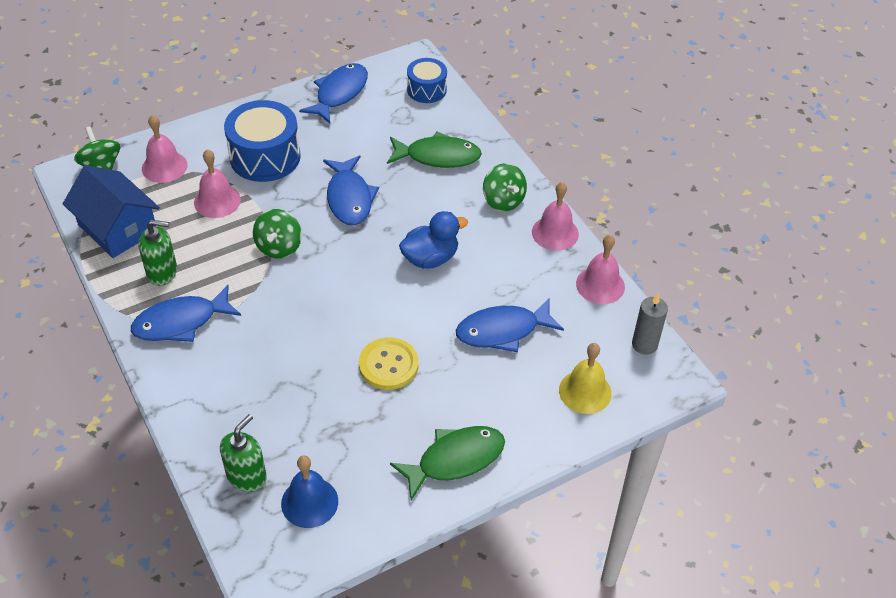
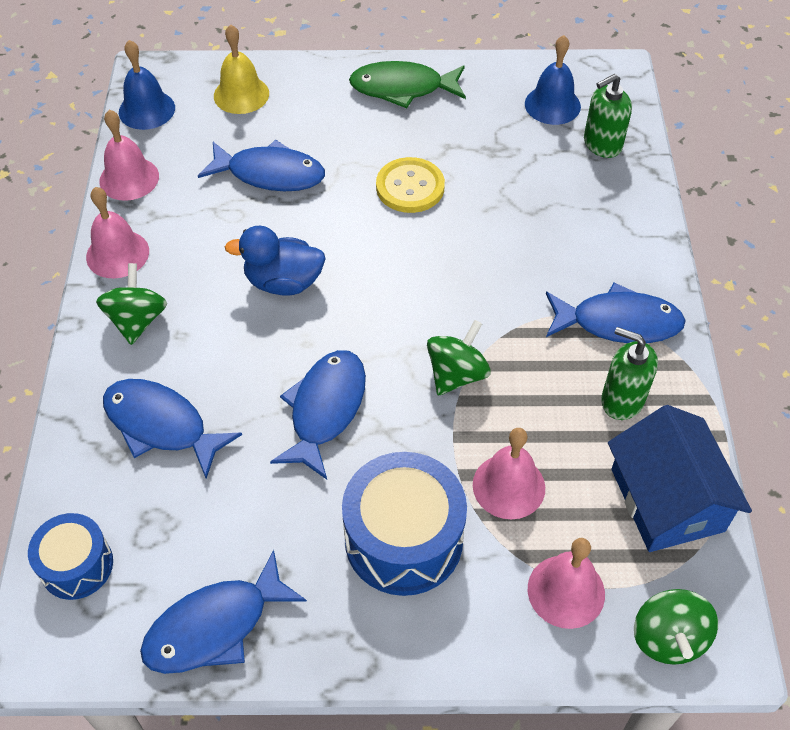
camera: 150 degrees left, 5 degrees up
(438, 156) = (161, 425): green fish -> blue fish
(644, 344) = (147, 110): grey candle -> blue bell

